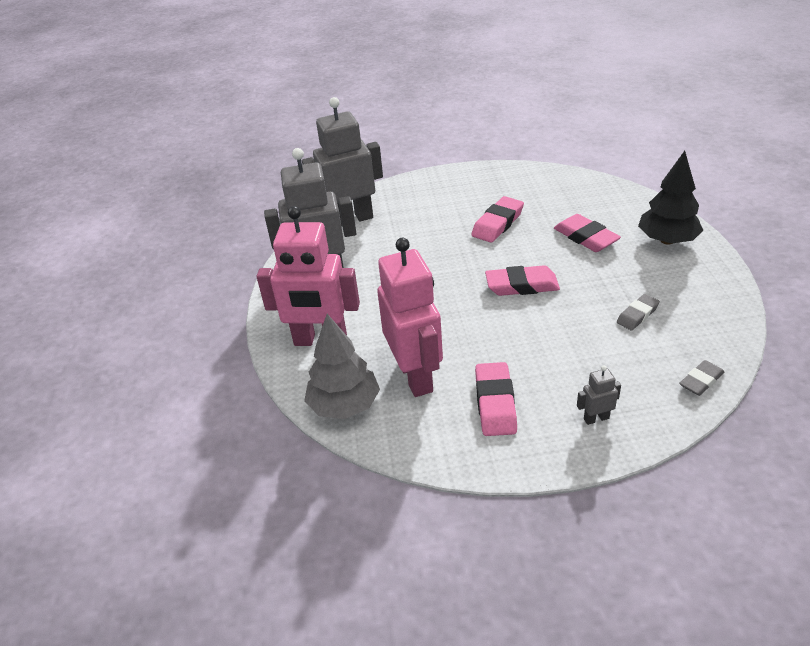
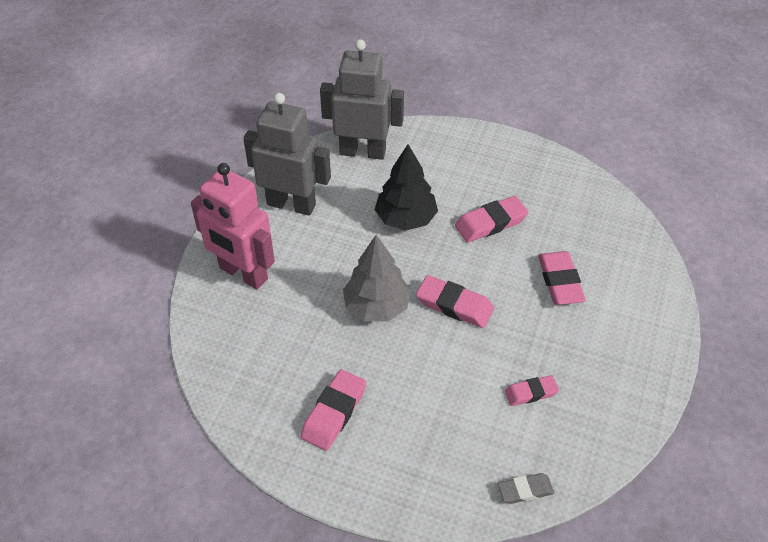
camera: 25 degrees right, 10 degrees up
(344, 405) = (216, 348): grey tree -> grey tree (376, 307)
(416, 376) = (291, 351): pink robot -> none
(596, 418) = (403, 474): grey robot -> none
(637, 315) = (531, 393): grey eraser -> pink eraser
(667, 240) = (636, 325): black tree -> black tree (405, 219)

